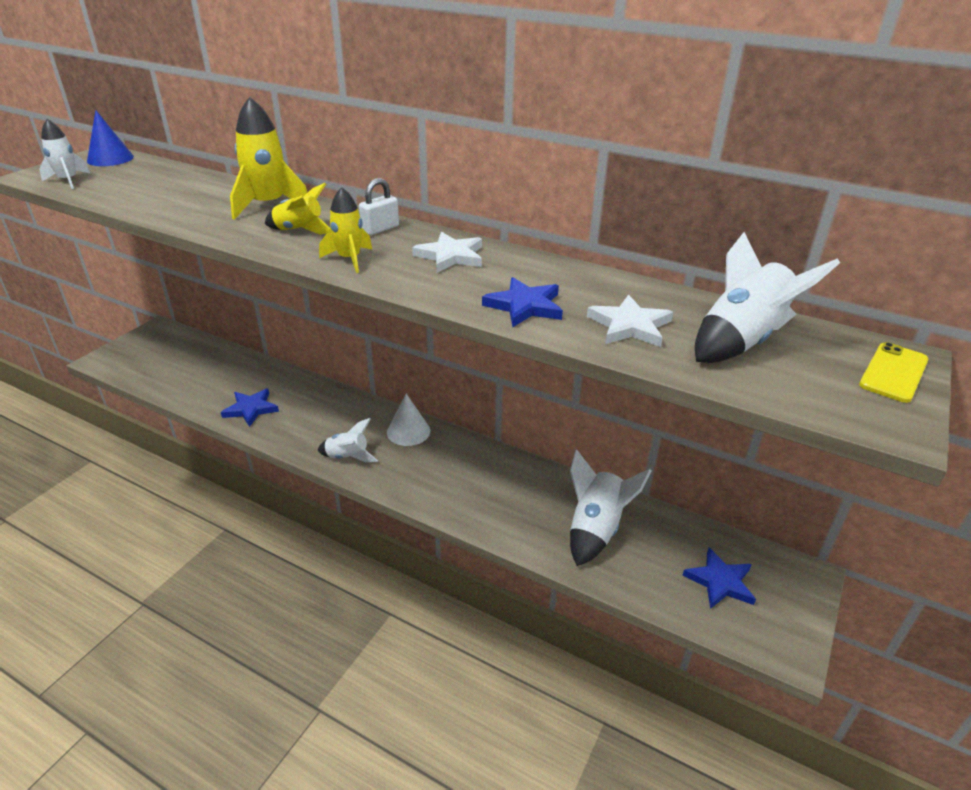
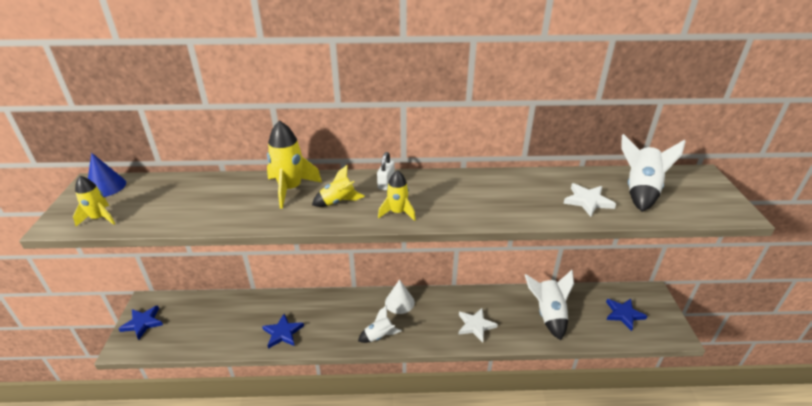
camera: 30 degrees left, 0 degrees up
(68, 181) = (99, 218): white rocket -> yellow rocket
(450, 256) = (450, 189): white star -> white star (475, 325)
(525, 306) = (528, 208): blue star -> blue star (143, 323)
(893, 372) = (709, 185): yellow phone -> none

